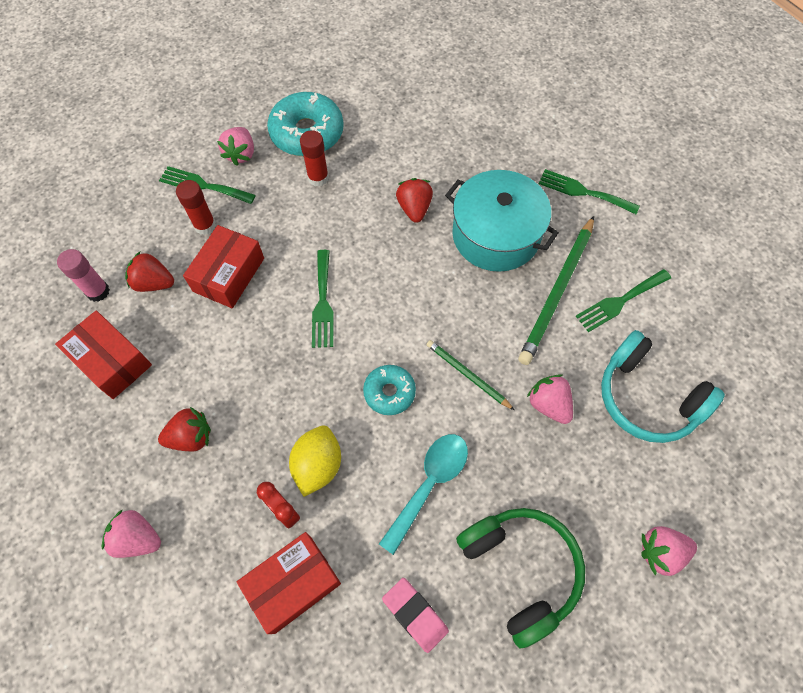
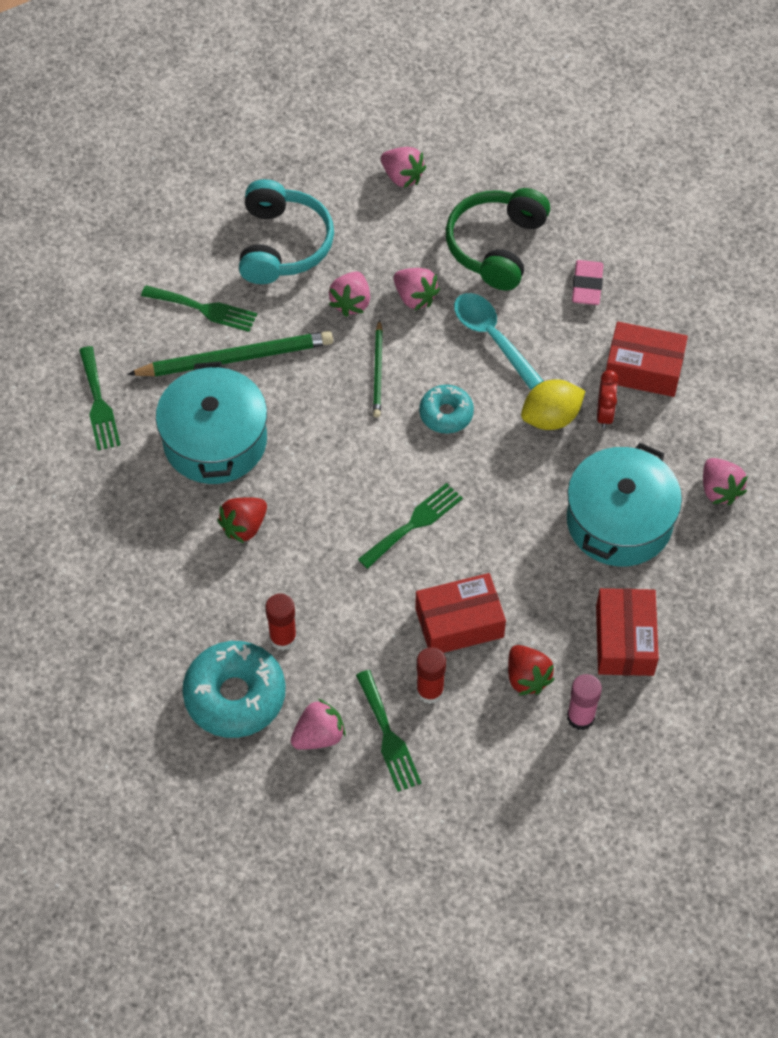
camera: 130 degrees left, 5 degrees down
(191, 437) = (619, 521): red strawberry -> turquoise pot
(429, 484) = (492, 337): turquoise spoon -> turquoise spoon turned 60 degrees clockwise
(517, 456) = (415, 297): none -> pink strawberry

